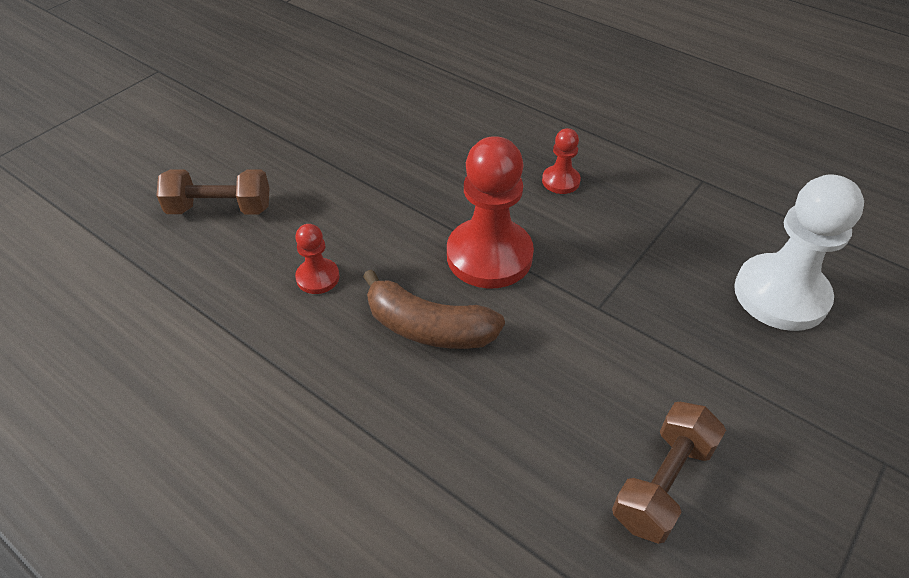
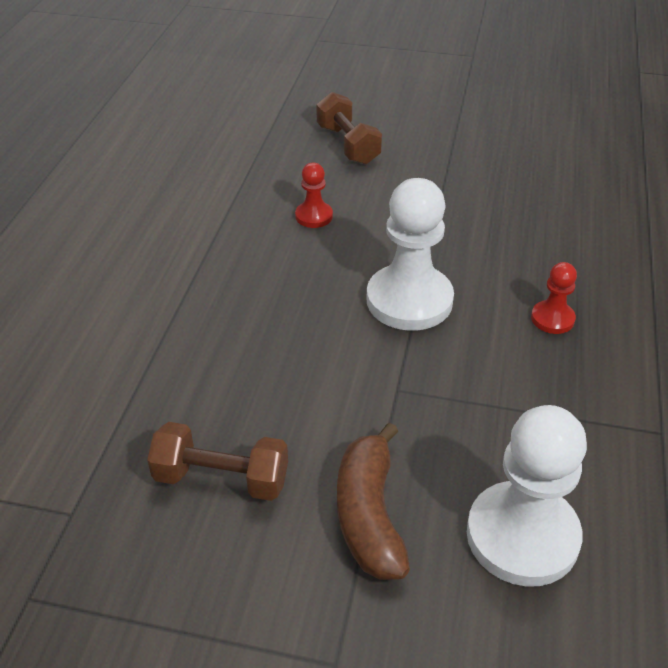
camera: 65 degrees right, 5 degrees down
(428, 328) = (302, 290): brown banana -> brown banana (369, 515)
(489, 256) = (409, 300): red pawn -> white pawn

